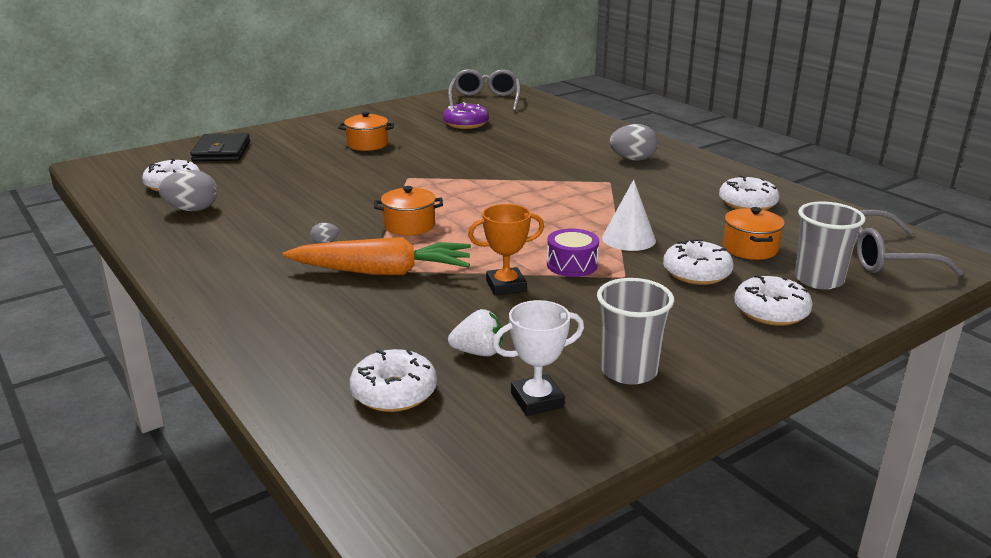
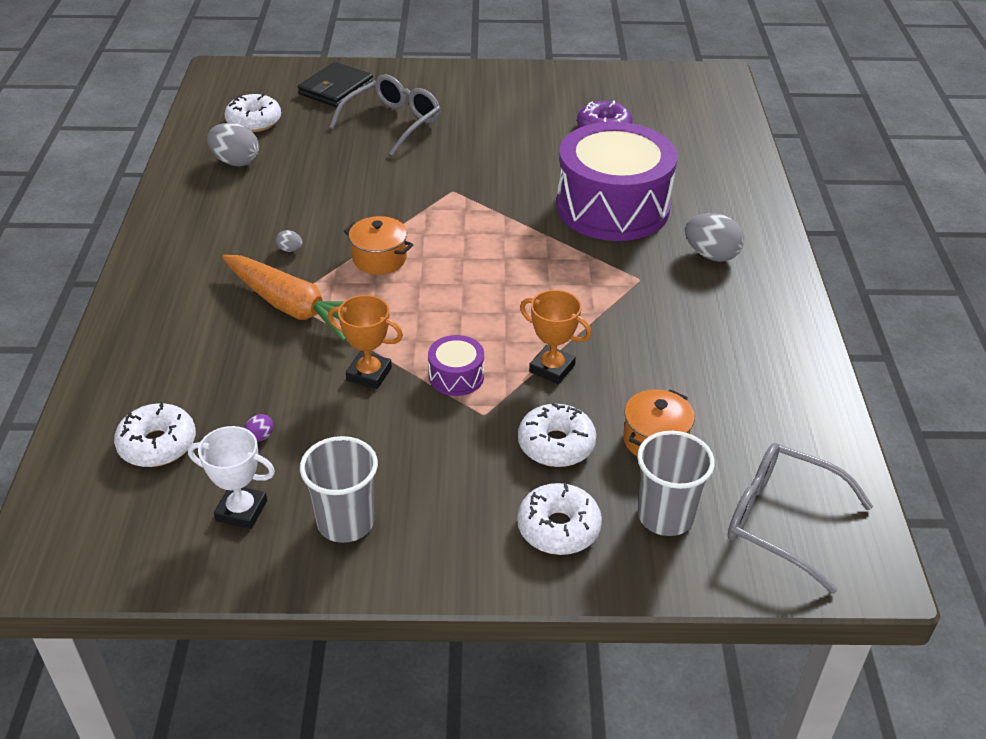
camera: 35 degrees right, 15 degrees up
(367, 144) = (471, 126): orange pot -> none
(478, 352) = (259, 437): white strawberry -> purple egg
(485, 100) = (671, 95): grey glasses -> grey glasses (393, 123)
(534, 156) = (612, 207): none -> purple drum
(628, 239) = (552, 368): white cone -> orange trophy
(747, 203) = (746, 377): white donut -> none

